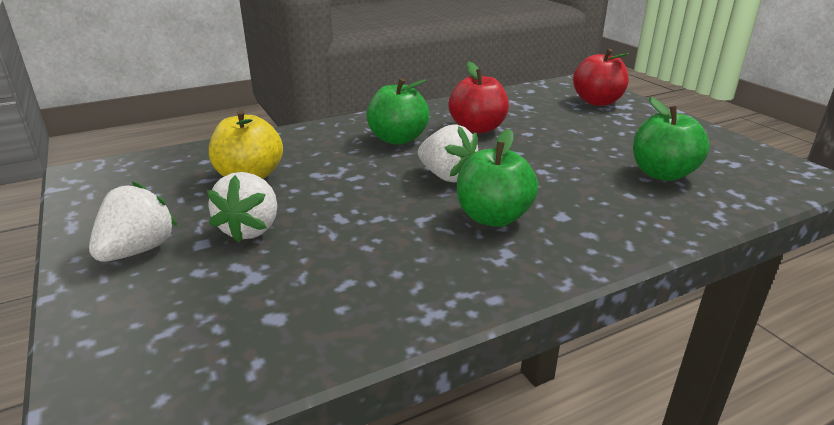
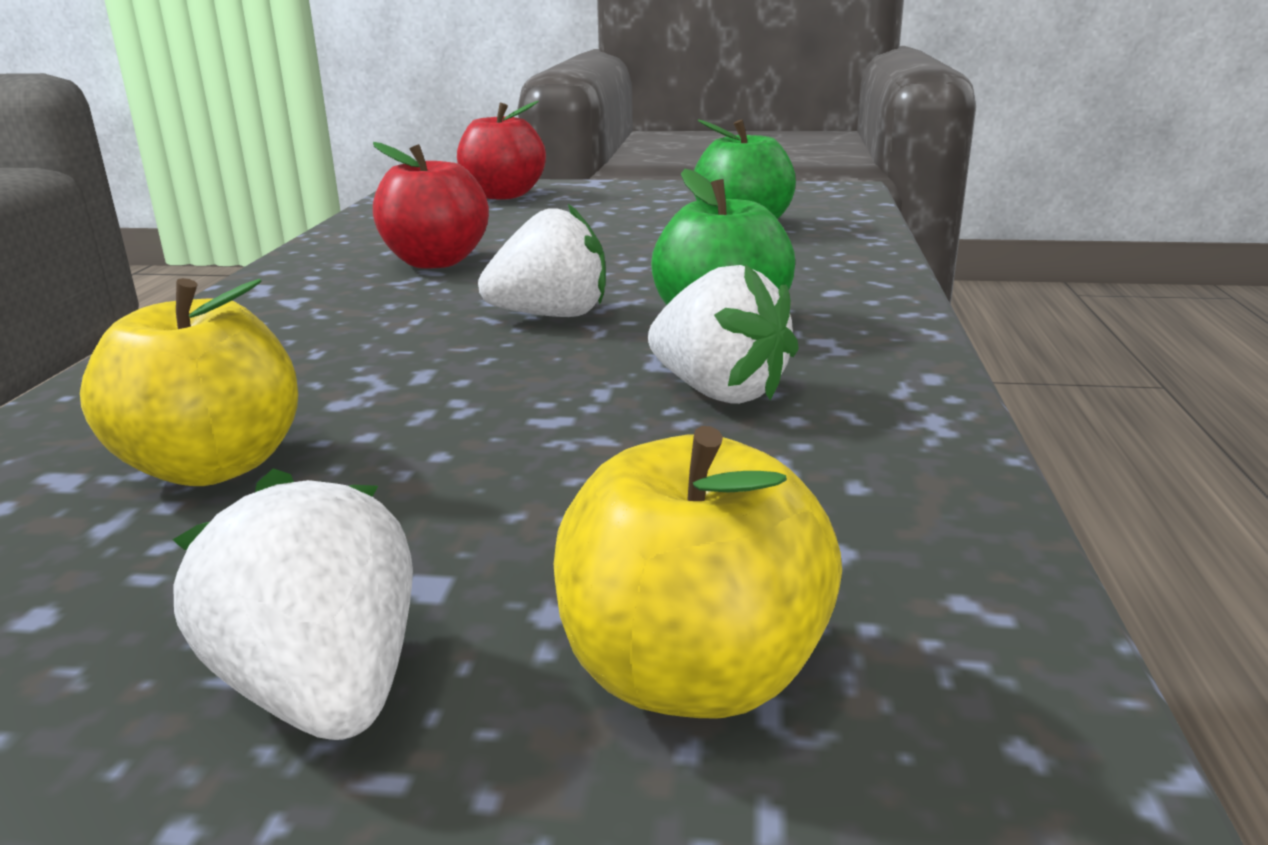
camera: 55 degrees left, 5 degrees down
(174, 311) = (692, 674): none -> yellow apple
(251, 229) = (460, 511): white strawberry -> white strawberry (719, 392)
(398, 139) = (351, 312): green apple -> none

